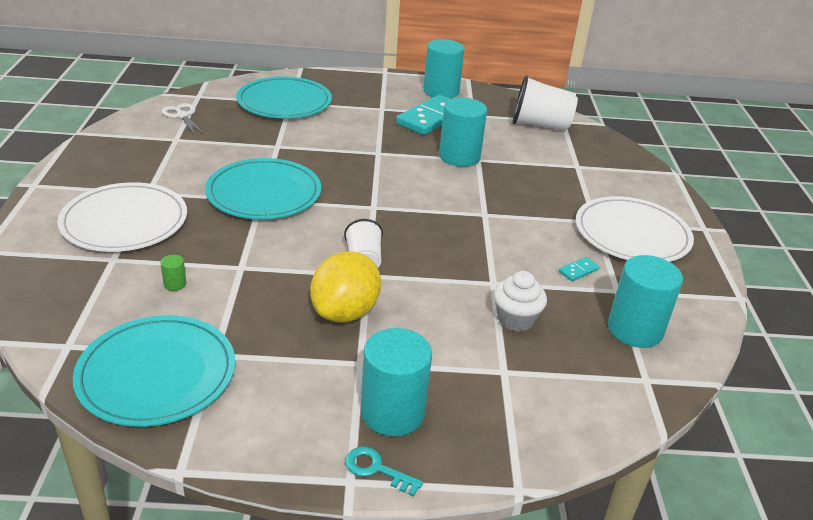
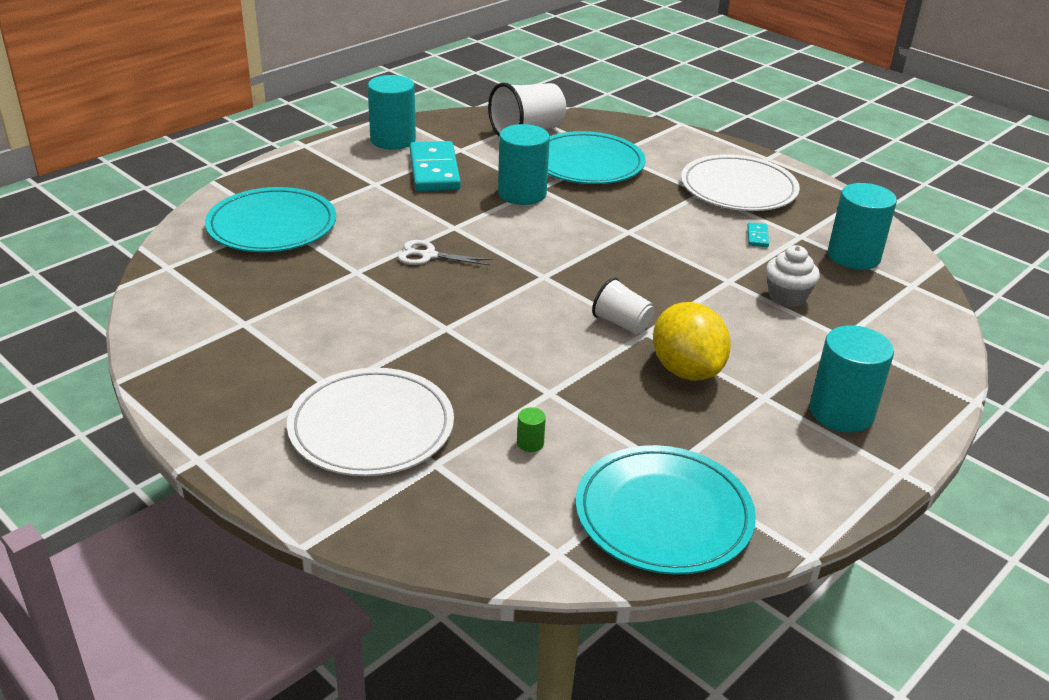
camera: 45 degrees left, 0 degrees up
(182, 116) = (197, 296): white scissors -> white scissors (429, 256)
(264, 193) = (437, 321): turquoise plate -> turquoise plate (587, 163)
(377, 469) = (899, 453): turquoise key -> none

